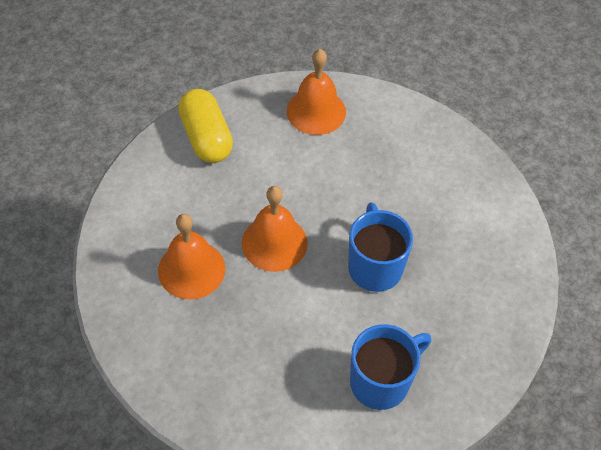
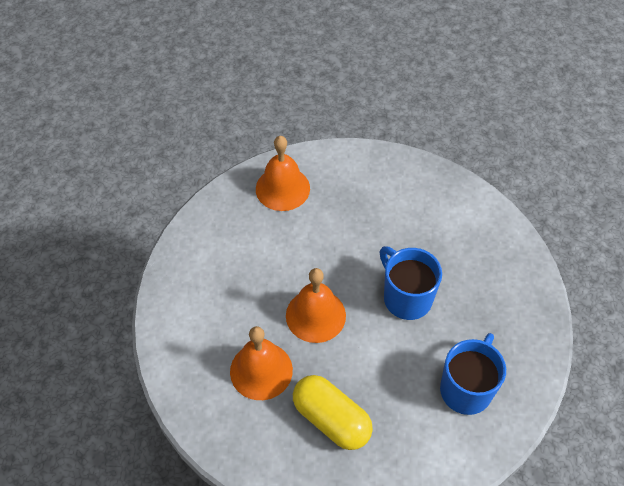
camera: 25 degrees left, 0 degrees up
(206, 137) = (204, 251): yellow capsule -> yellow capsule (331, 419)

